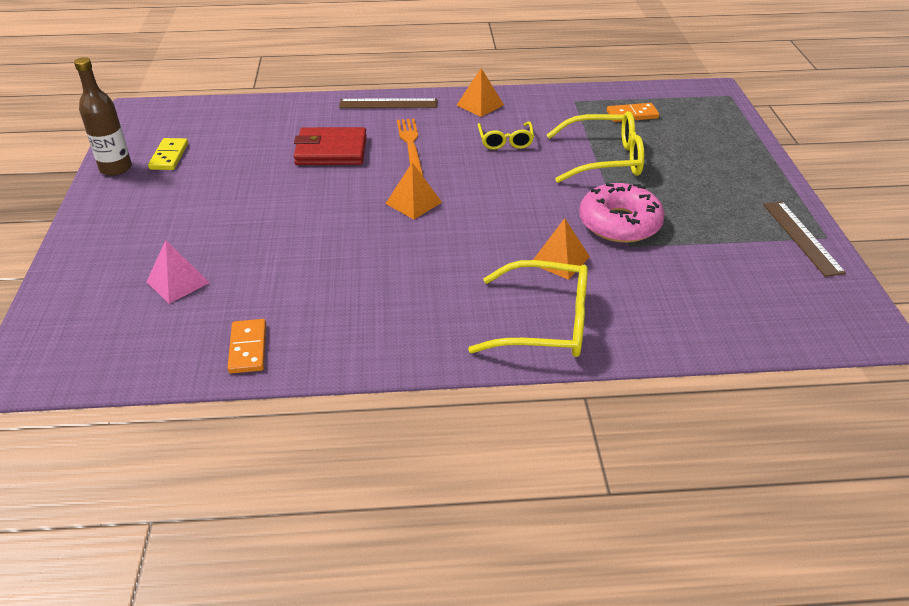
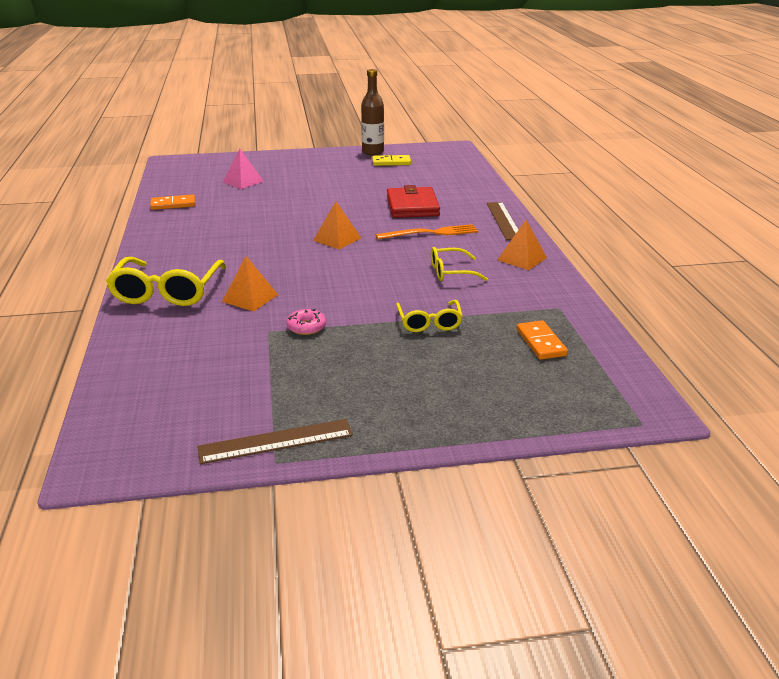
camera: 85 degrees right, 10 degrees down
(605, 159) = (429, 323): yellow glasses -> yellow glasses, size x0.58
(619, 223) = (306, 327): pink donut -> pink donut, size x0.46

